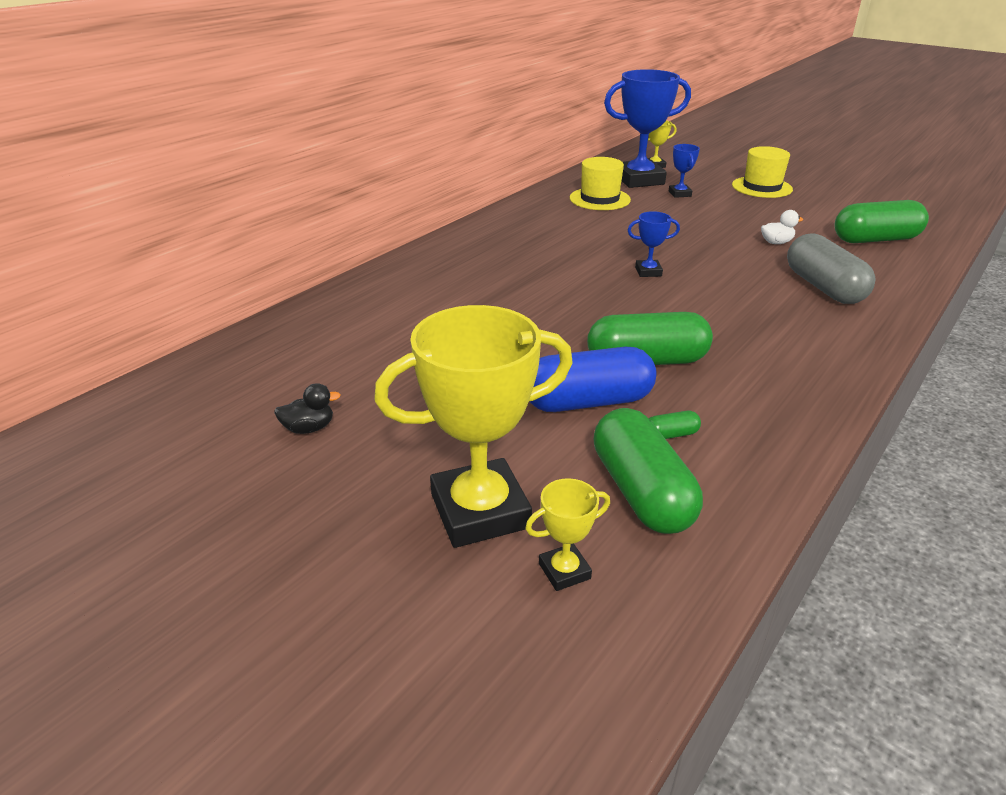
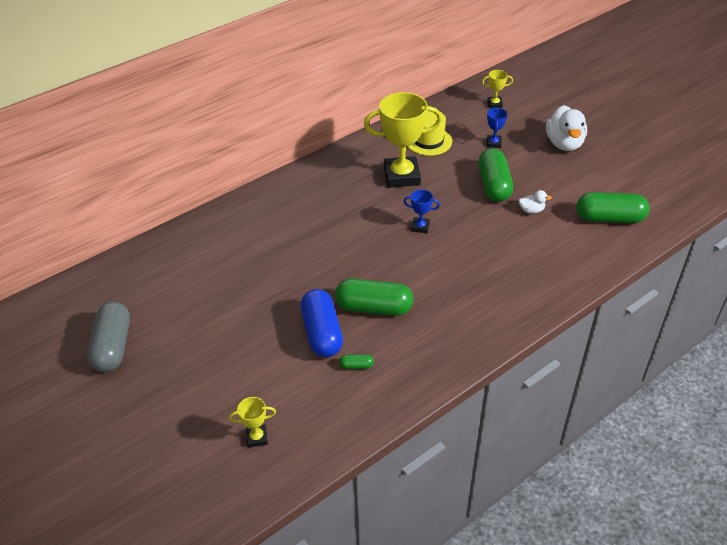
camera: 15 degrees right, 10 degrees up
(309, 428) = (162, 324): black duck -> none
(480, 511) = (231, 395): yellow trophy -> yellow trophy (401, 176)
(588, 401) = (322, 333): blue capsule -> blue capsule turned 75 degrees clockwise
(639, 180) = (472, 121): blue trophy -> none
(641, 492) = (319, 400): green capsule -> green capsule (494, 185)
(761, 187) = (564, 144): yellow hat -> white duck
(823, 287) = (533, 262): grey capsule -> grey capsule (113, 346)

